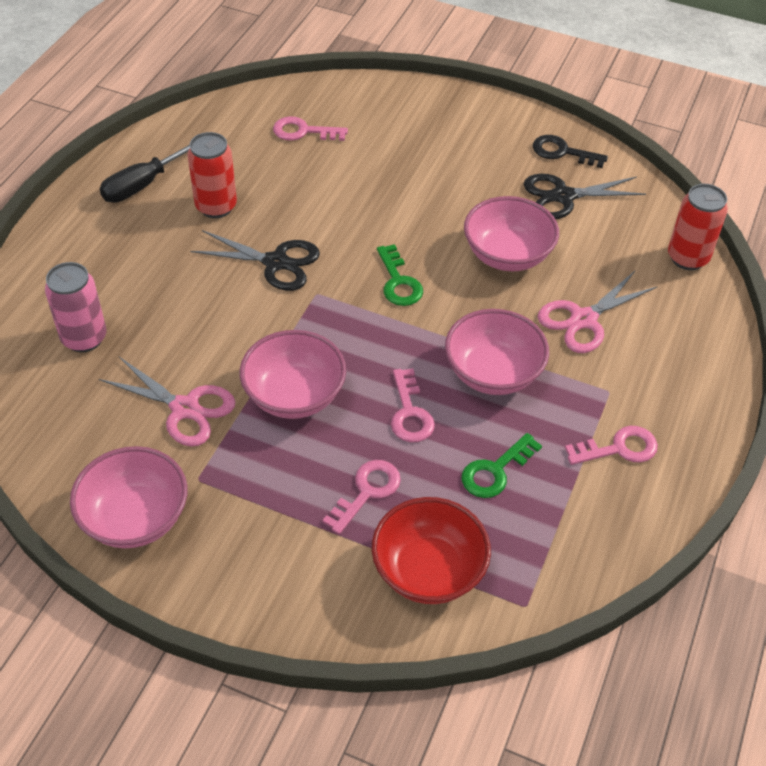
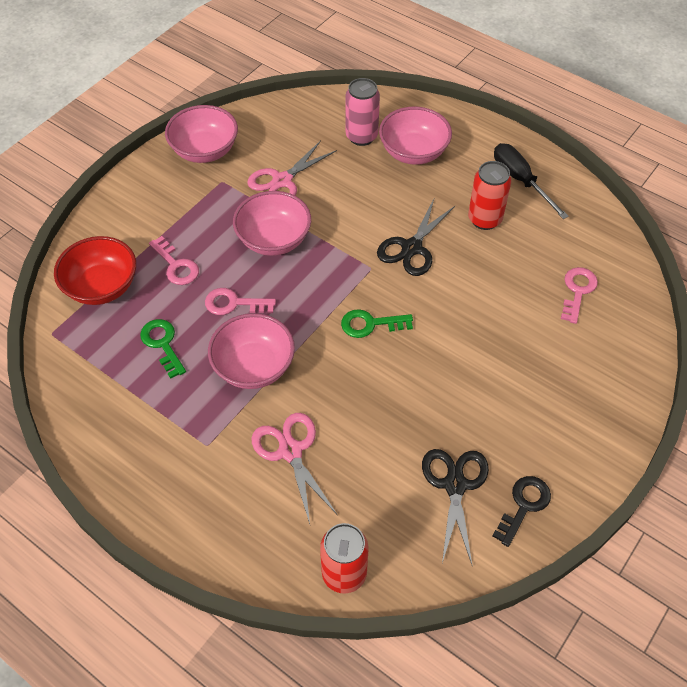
camera: 105 degrees right, 5 degrees up
(507, 255) = (384, 413): pink bowl -> pink bowl (413, 152)
(618, 448) = (149, 433): pink key -> none

